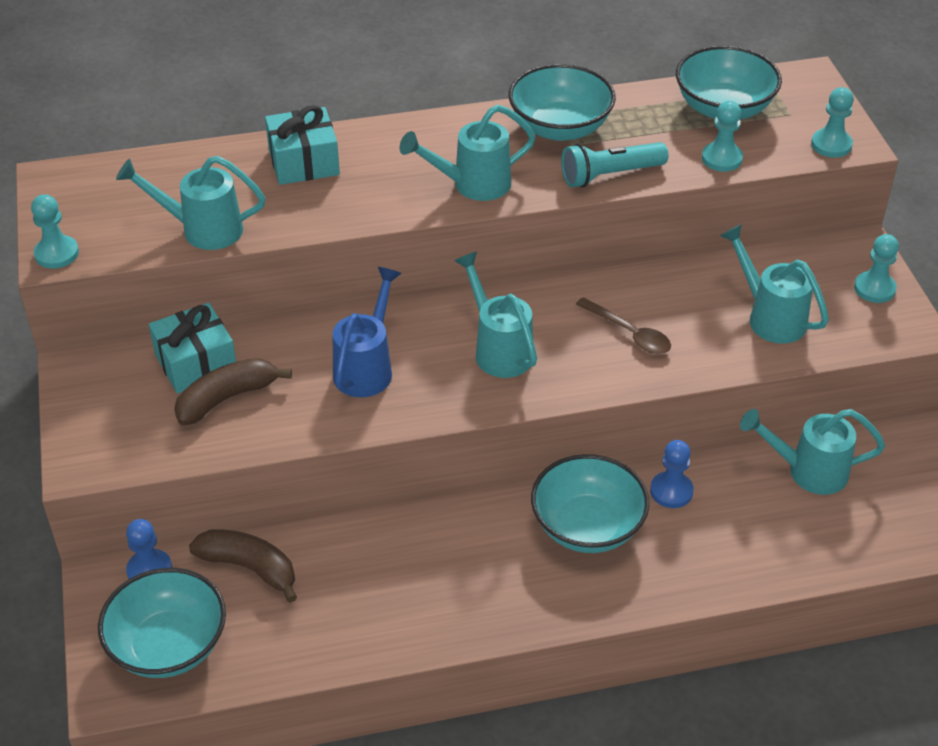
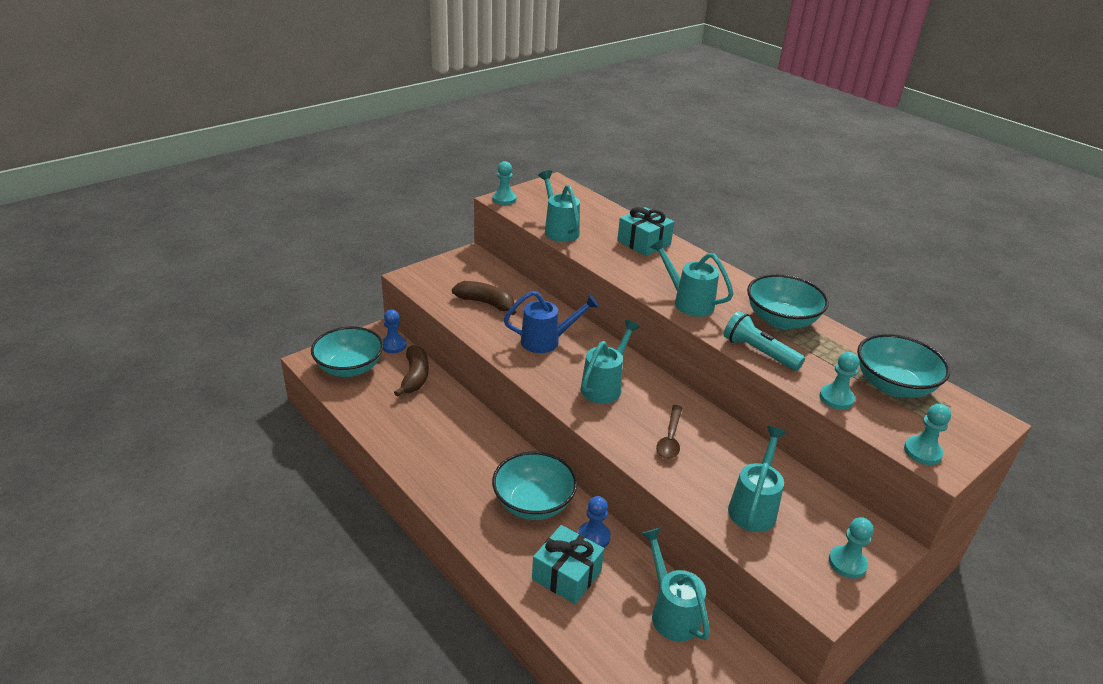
camera: 60 degrees right, 10 degrees down
(196, 363) = (503, 286): turquoise gift -> turquoise gift (566, 575)

